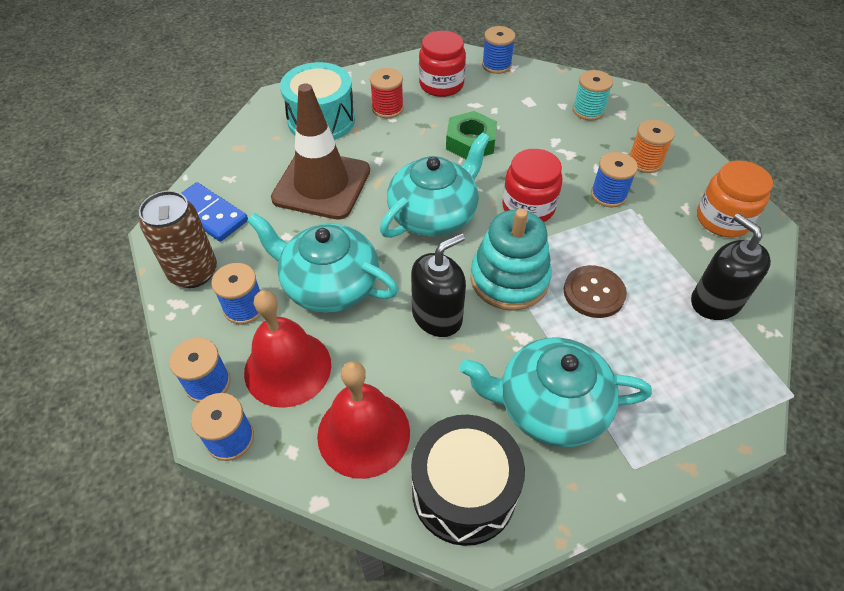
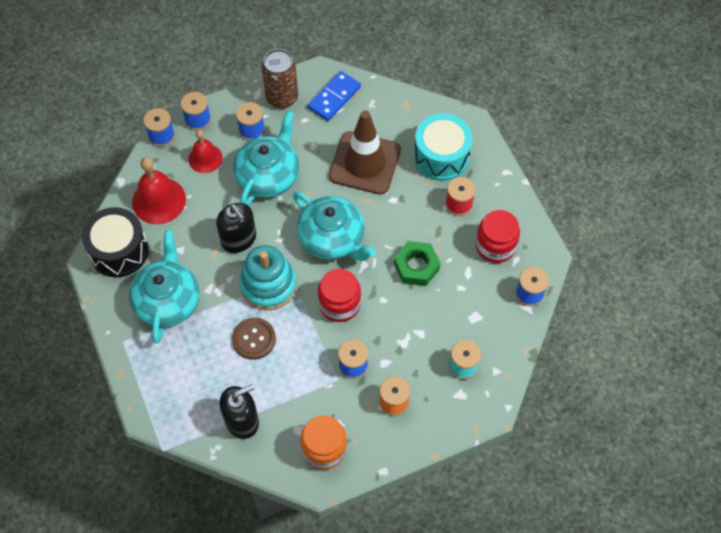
camera: 90 degrees right, 10 degrees up
(287, 368) = (205, 158): red bell -> red bell, size x0.65

